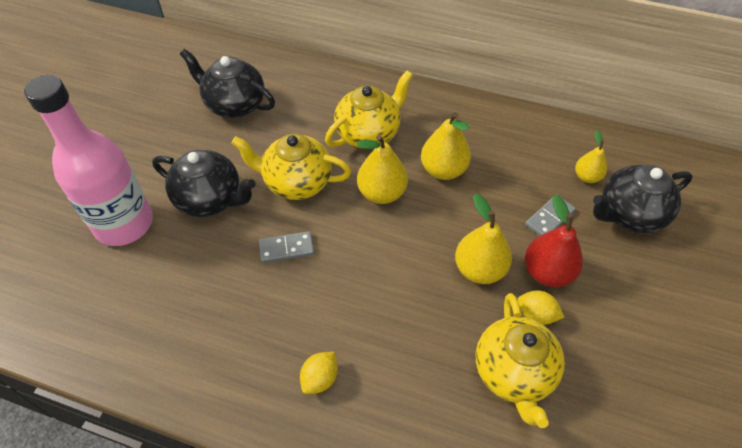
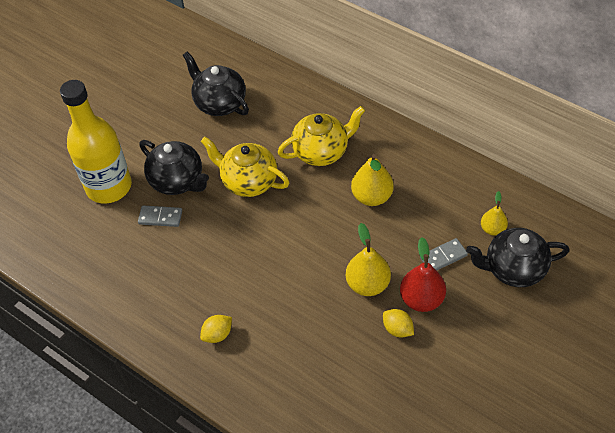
camera: 20 degrees right, 0 degrees up
(124, 224) = (109, 186): pink bottle -> yellow bottle
(286, 248) = (224, 233): grey domino -> grey domino (160, 217)
(381, 193) = (313, 205): yellow pear -> none
(513, 373) = (361, 366): yellow teapot -> none

